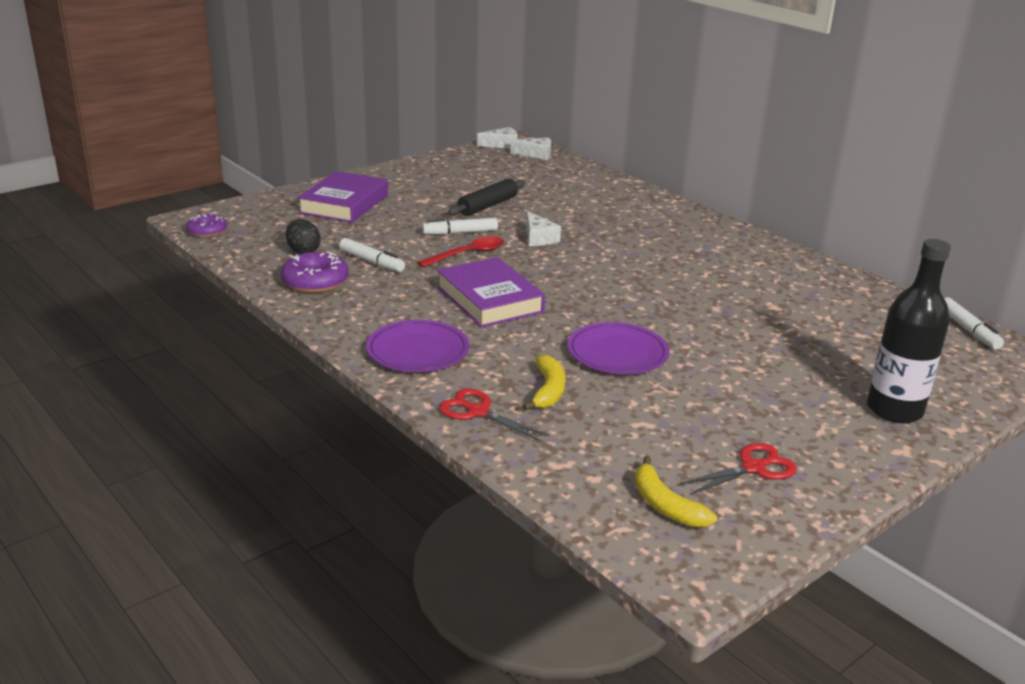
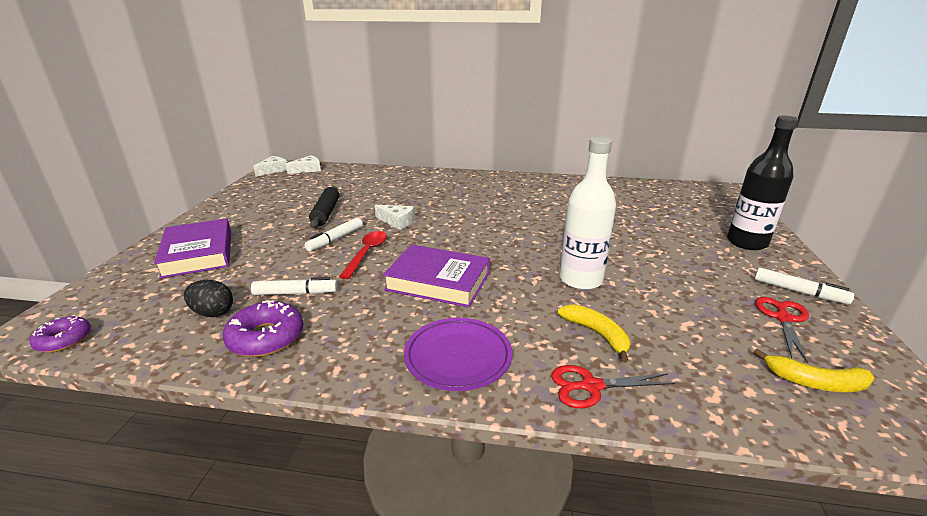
camera: 40 degrees left, 0 degrees up
(617, 353) = (580, 280): purple plate -> white bottle
(968, 330) = (681, 187): white marker -> white marker (799, 292)

